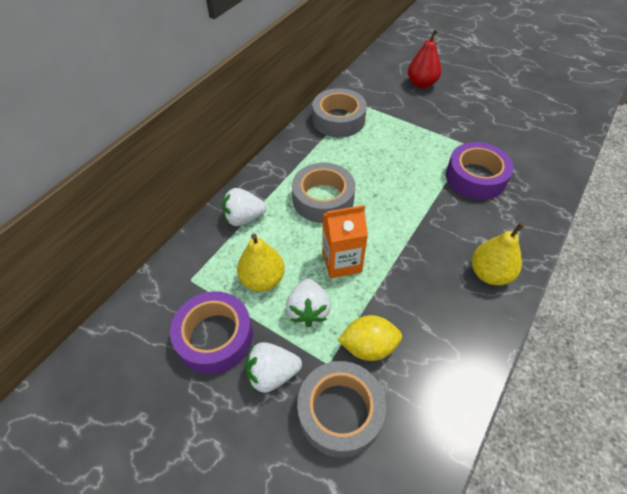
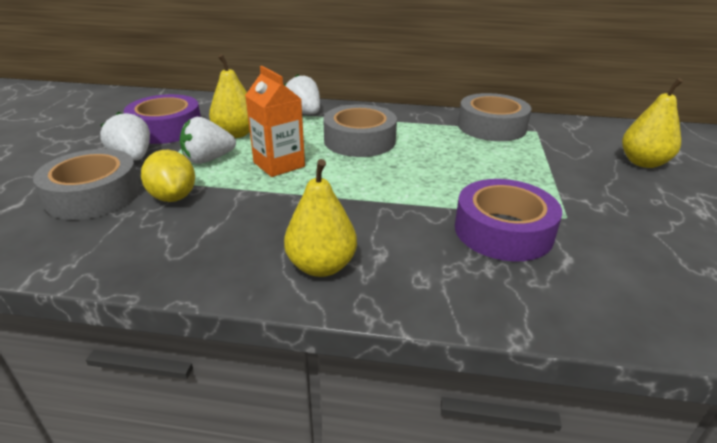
camera: 65 degrees right, 20 degrees down
(421, 84) = (643, 162): red pear -> yellow pear

